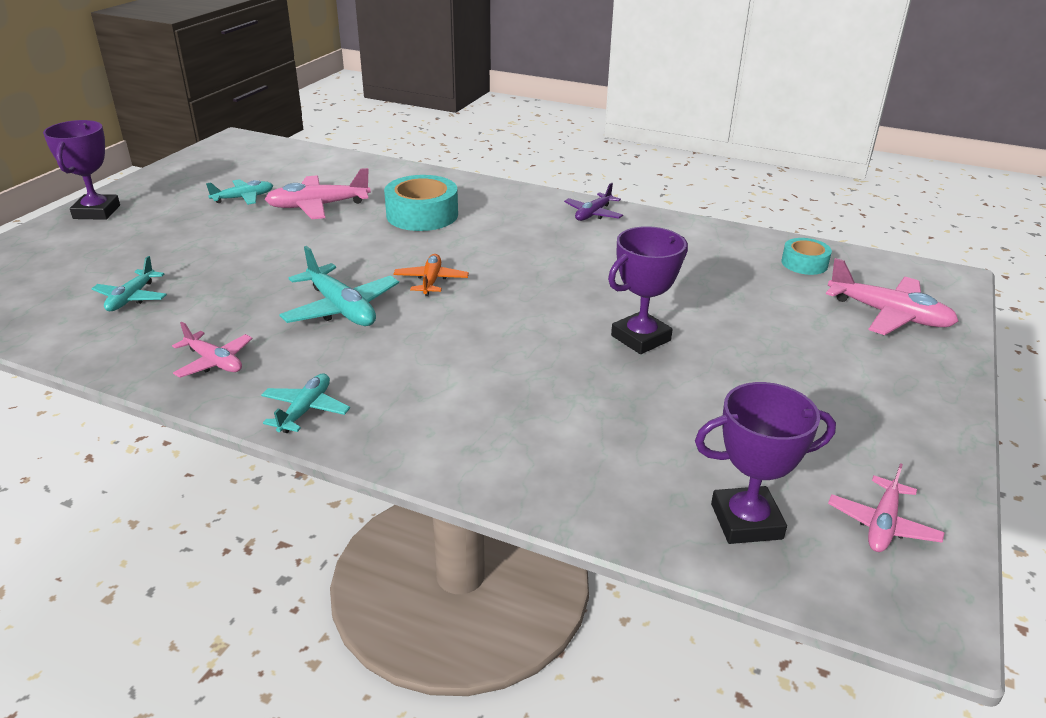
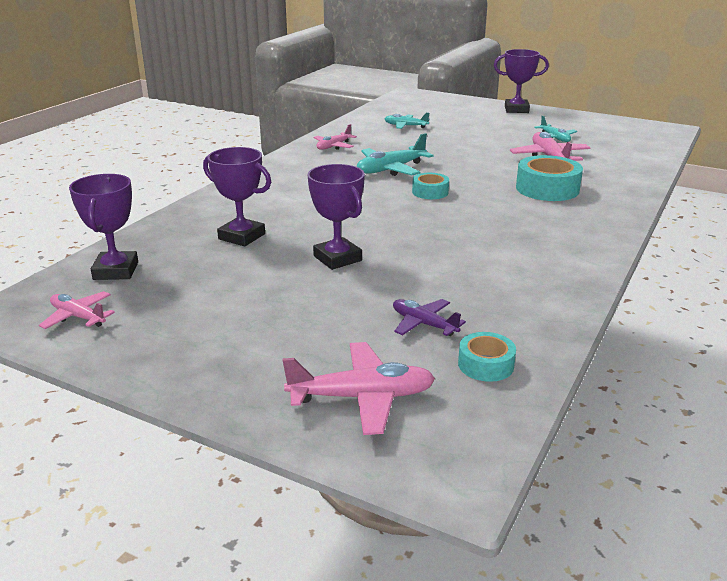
camera: 95 degrees right, 5 degrees down
(305, 410) = (280, 166): turquoise plane -> none
(431, 281) = (430, 192): orange plane -> turquoise tape
(593, 214) = (579, 256): purple plane -> purple plane (423, 324)
(599, 417) = (242, 236): none -> purple trophy
(889, 315) = (362, 397): pink plane -> pink plane turned 135 degrees counterclockwise

